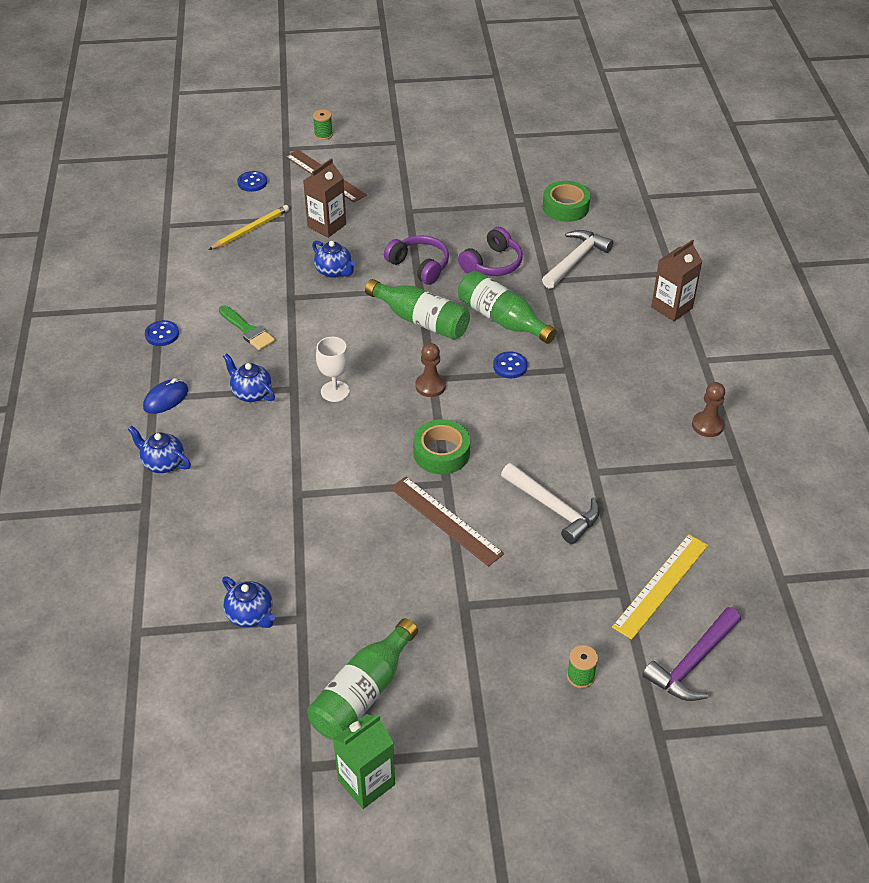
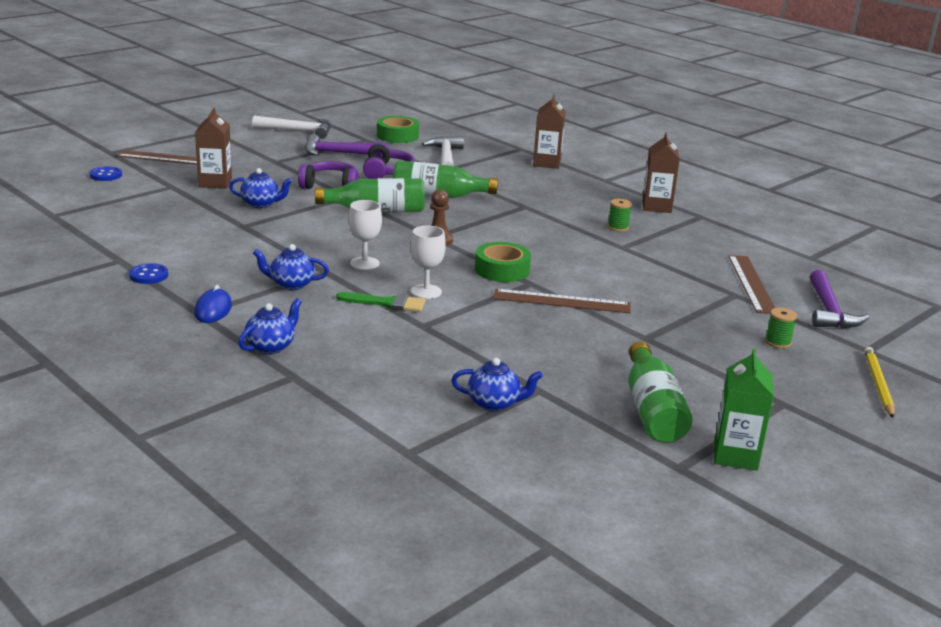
camera: 40 degrees left, 20 degrees down
(163, 463) = (271, 346): blue teapot -> blue teapot turned 135 degrees clockwise
(248, 330) = (232, 252): green brush -> green brush (387, 303)
(250, 229) = (145, 199): yellow pencil -> yellow pencil (878, 384)
(323, 135) = (135, 139): green spool -> green spool (618, 227)
(345, 452) = (426, 292): none -> white goblet
(478, 217) = (339, 153): none -> purple hammer
(510, 366) = (481, 215): blue button -> none
(554, 508) = (626, 271): white hammer -> white hammer (298, 131)
(661, 585) = (751, 283): yellow ruler -> brown ruler
(707, 425) = (656, 207): brown pawn -> brown carton

